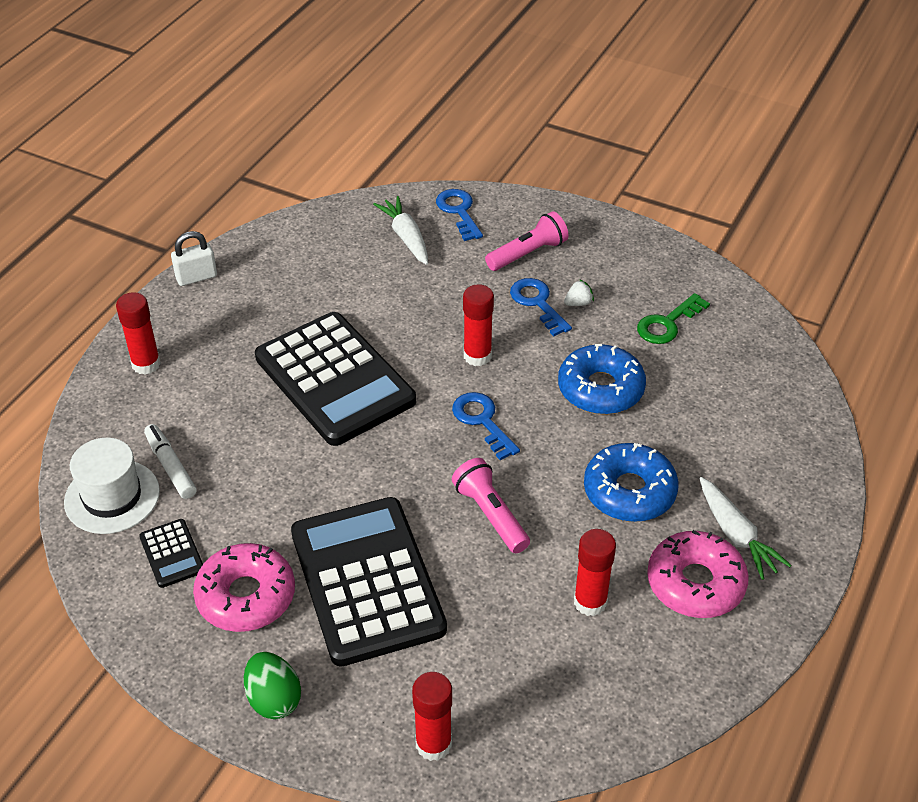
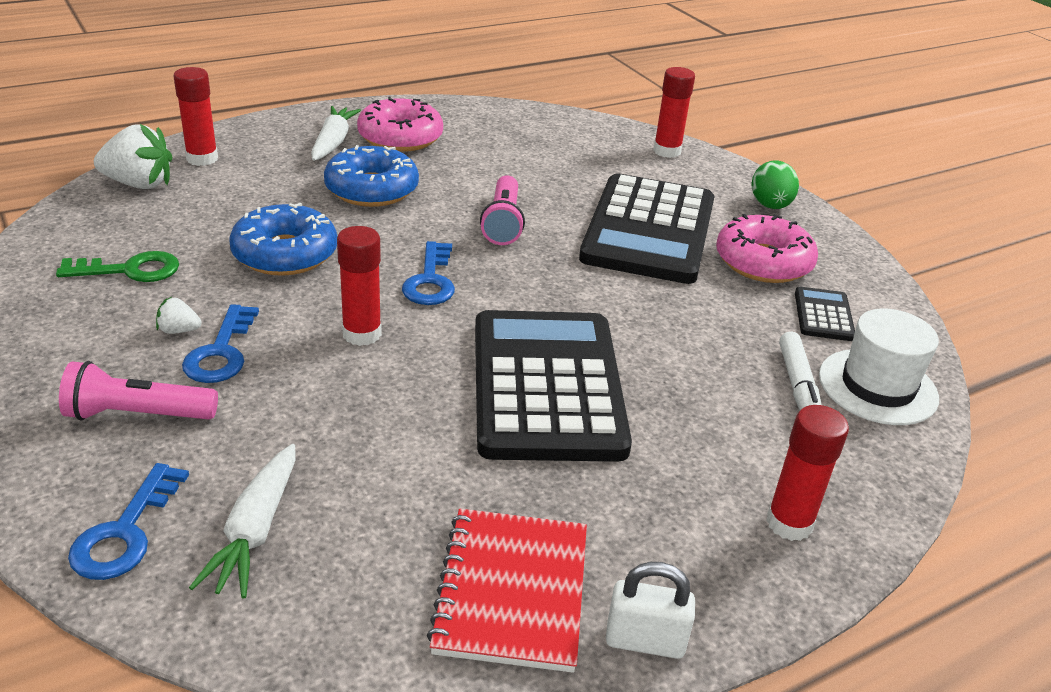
camera: 150 degrees left, 10 degrees down
(270, 268) = (511, 591): none -> red notebook
(590, 602) = (486, 158): red glue stick -> red glue stick (202, 158)
(785, 392) = (139, 184): none -> white strawberry

